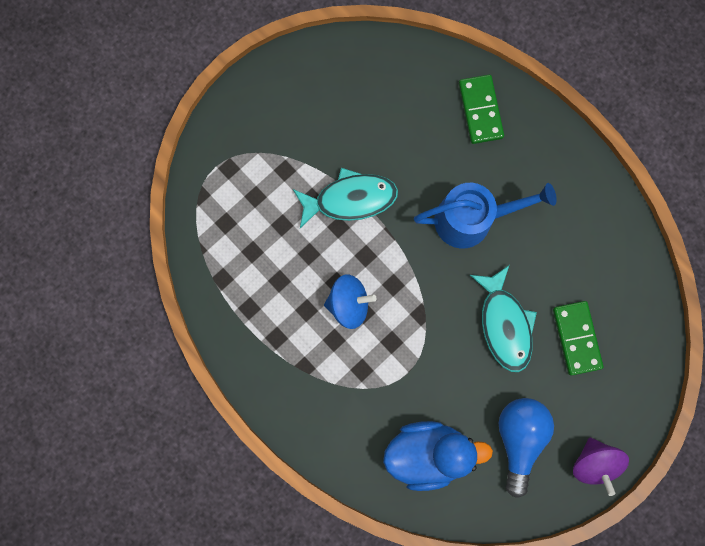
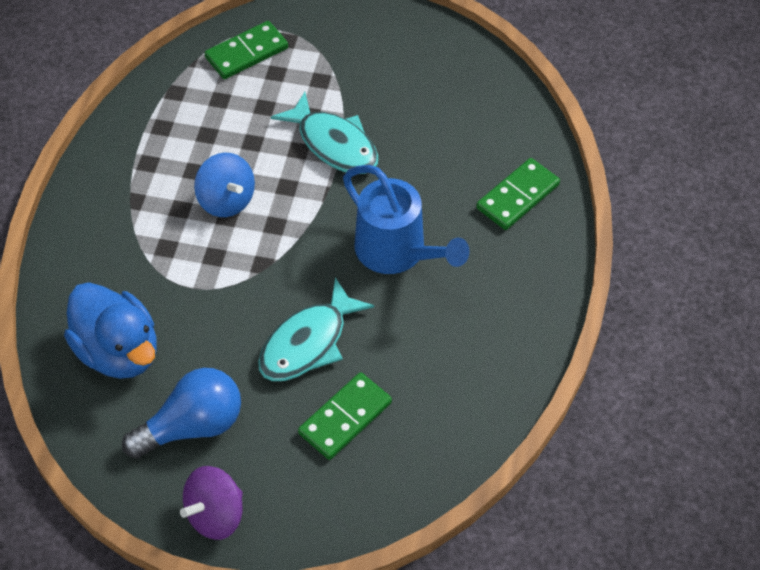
camera: 55 degrees right, 25 degrees down
(221, 204) = (247, 53): none -> green domino

